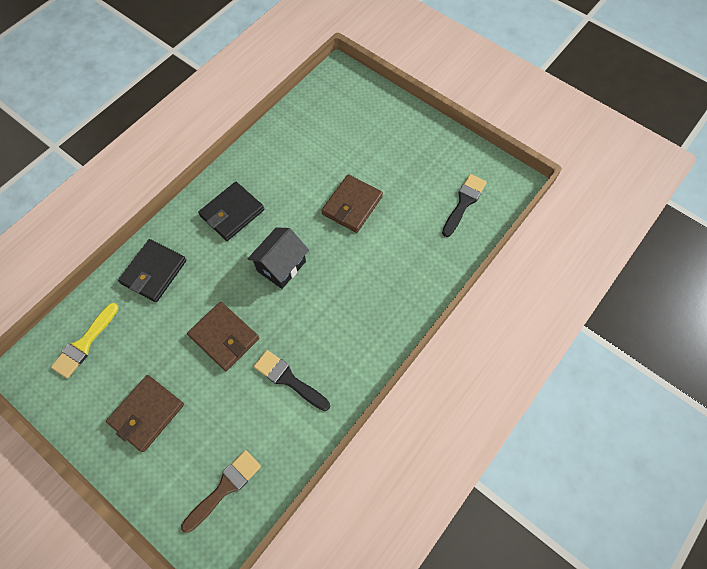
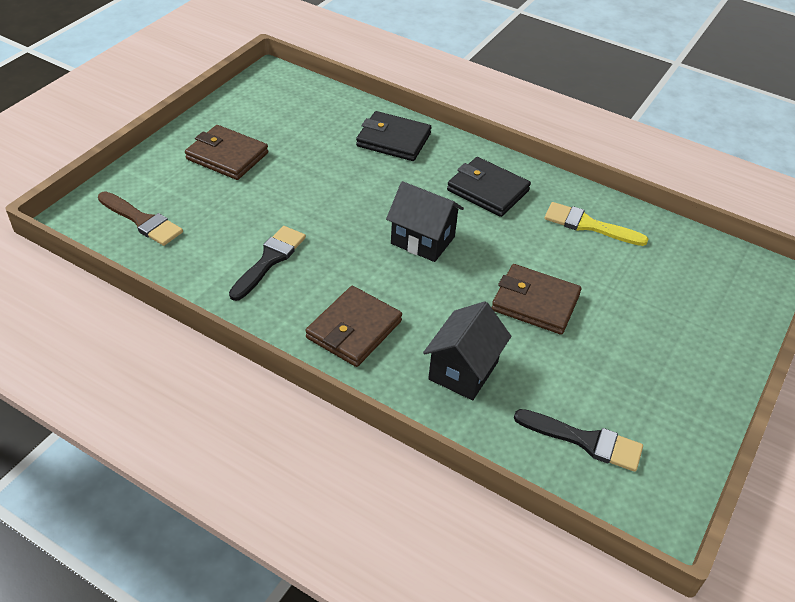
camera: 80 degrees right, 20 degrees down
(84, 343) = (303, 106): yellow brush -> yellow brush (588, 225)
(224, 337) = (319, 202): brown wallet -> brown wallet (354, 329)
(408, 258) = (463, 370): none -> black house

